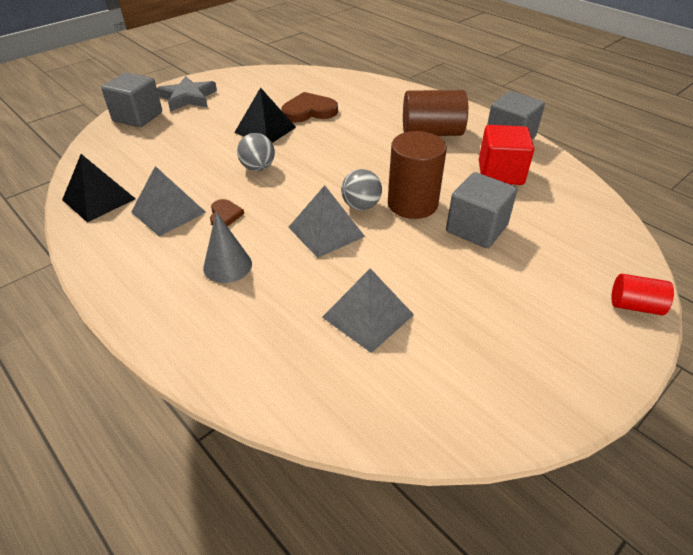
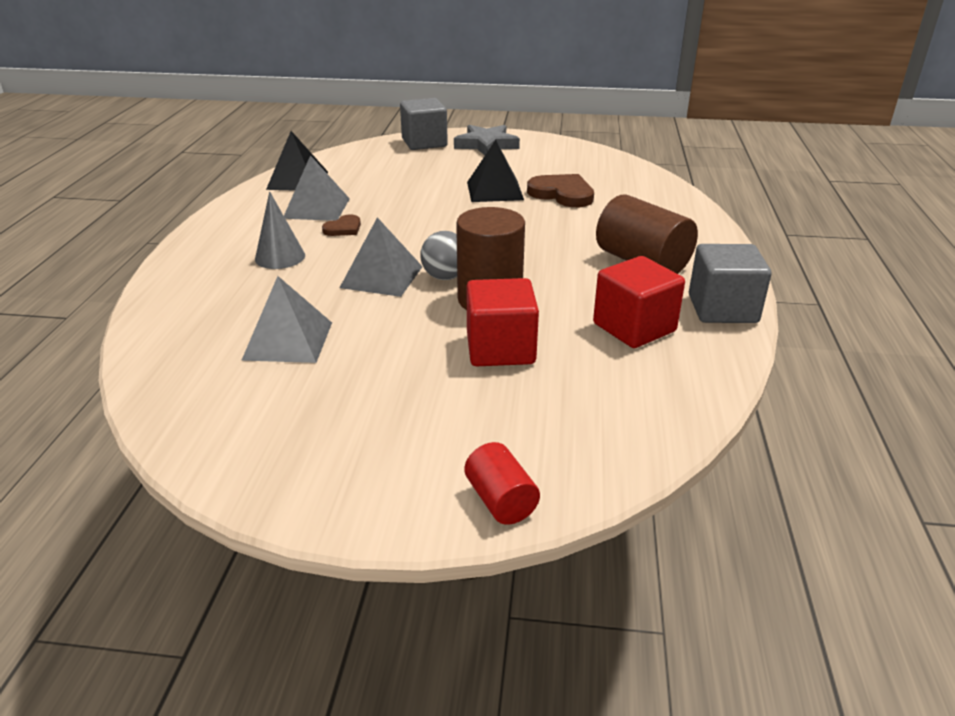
camera: 50 degrees right, 10 degrees down
(258, 168) = (430, 212): grey ball -> none
(476, 229) = (500, 349): grey cube -> red cube

